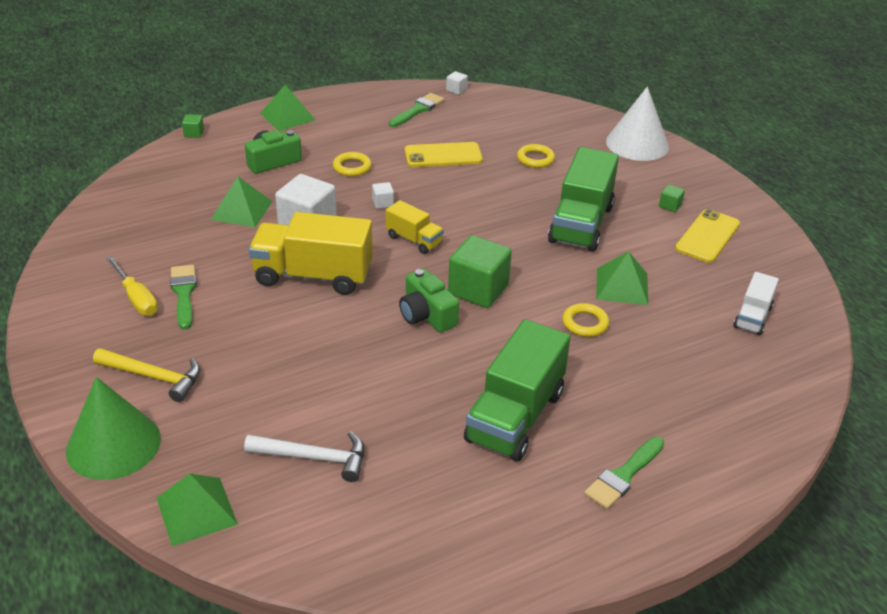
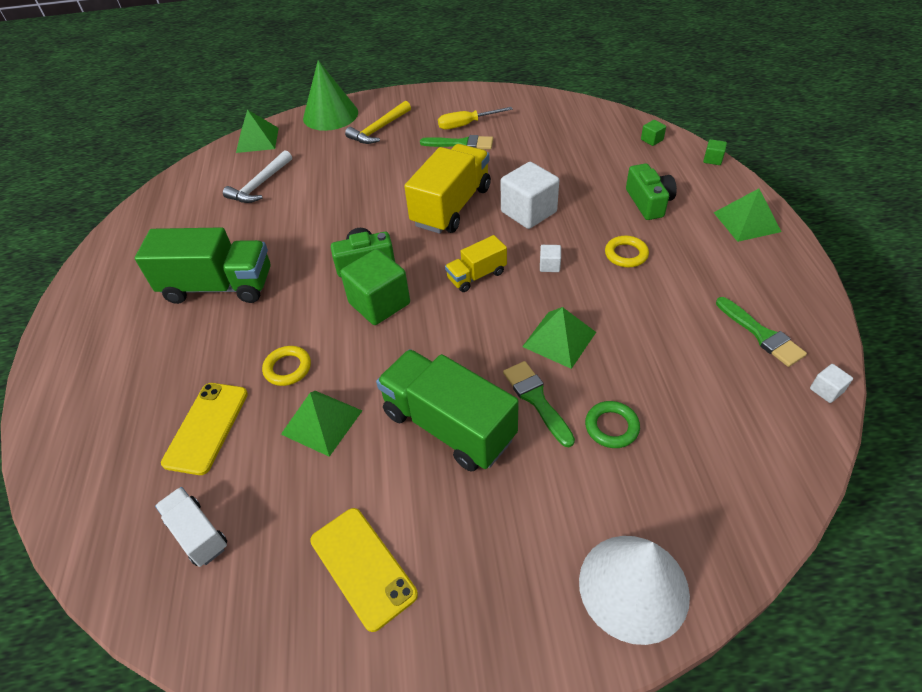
camera: 115 degrees right, 10 degrees up
(241, 210) = (566, 177): green pyramid -> green pyramid (559, 339)
(443, 155) = (638, 334): yellow phone -> yellow phone (206, 427)
(515, 416) = (218, 287): green truck -> green truck turned 135 degrees clockwise
(535, 159) = (611, 427): yellow ring -> green ring
(623, 476) = (115, 332): green brush -> green brush (536, 399)
(670, 206) = (449, 552): green cube -> green cube (652, 140)

